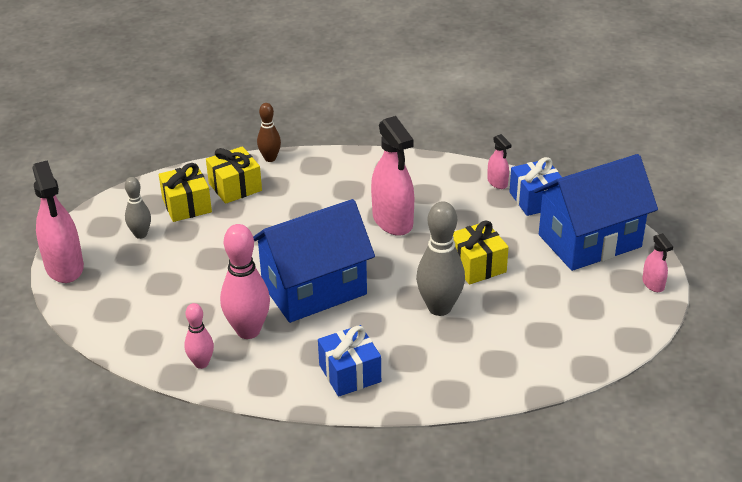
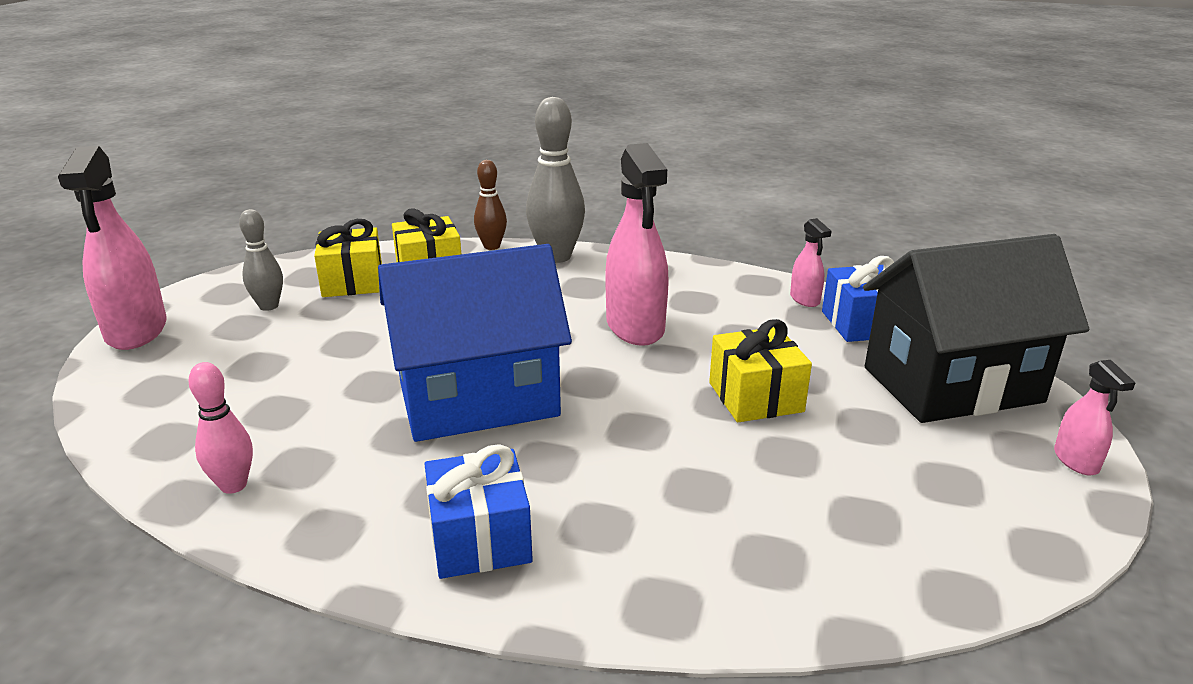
camera: 10 degrees right, 10 degrees down
(248, 330) = (341, 445): pink bowling pin -> none
(439, 308) = (677, 451): grey bowling pin -> grey bowling pin (556, 257)
(589, 241) = (952, 385): blue house -> black house

